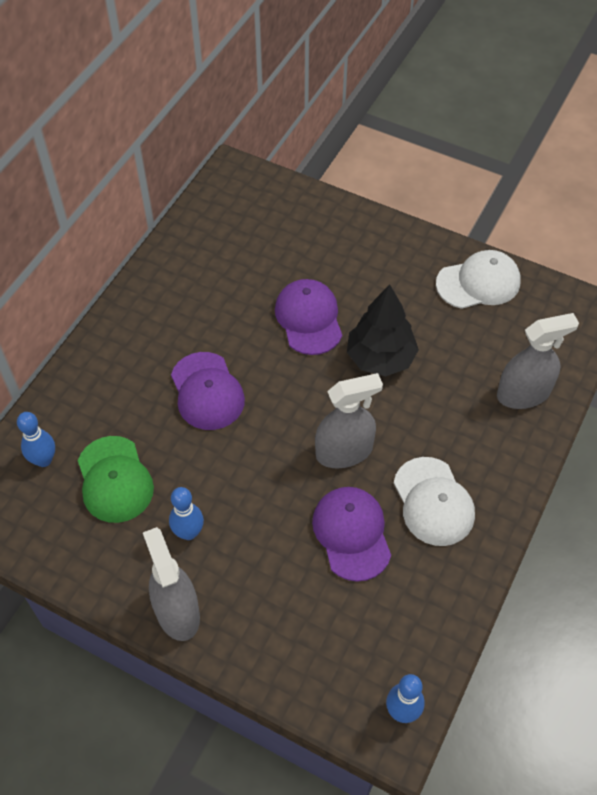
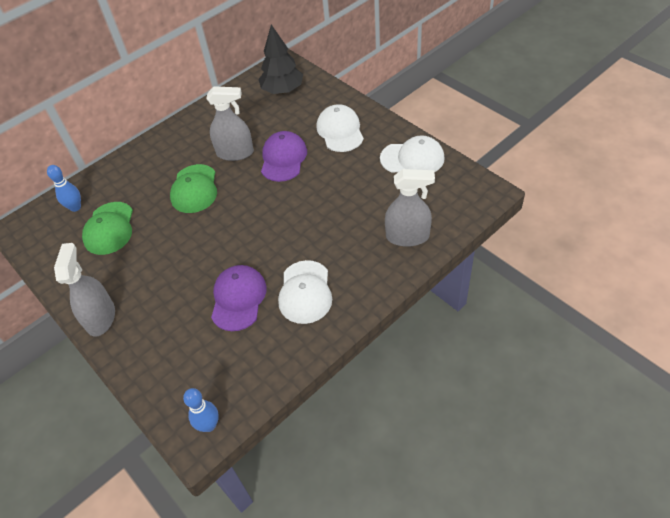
camera: 25 degrees right, 5 degrees down
(188, 532) = (135, 271): blue bowling pin -> none
(207, 391) = (194, 189): purple cap -> green cap
(344, 452) = (261, 245): grey spray bottle -> grey spray bottle (235, 153)
(365, 261) = (340, 131): none -> white cap
(380, 358) = (318, 192): black tree -> black tree (282, 90)

